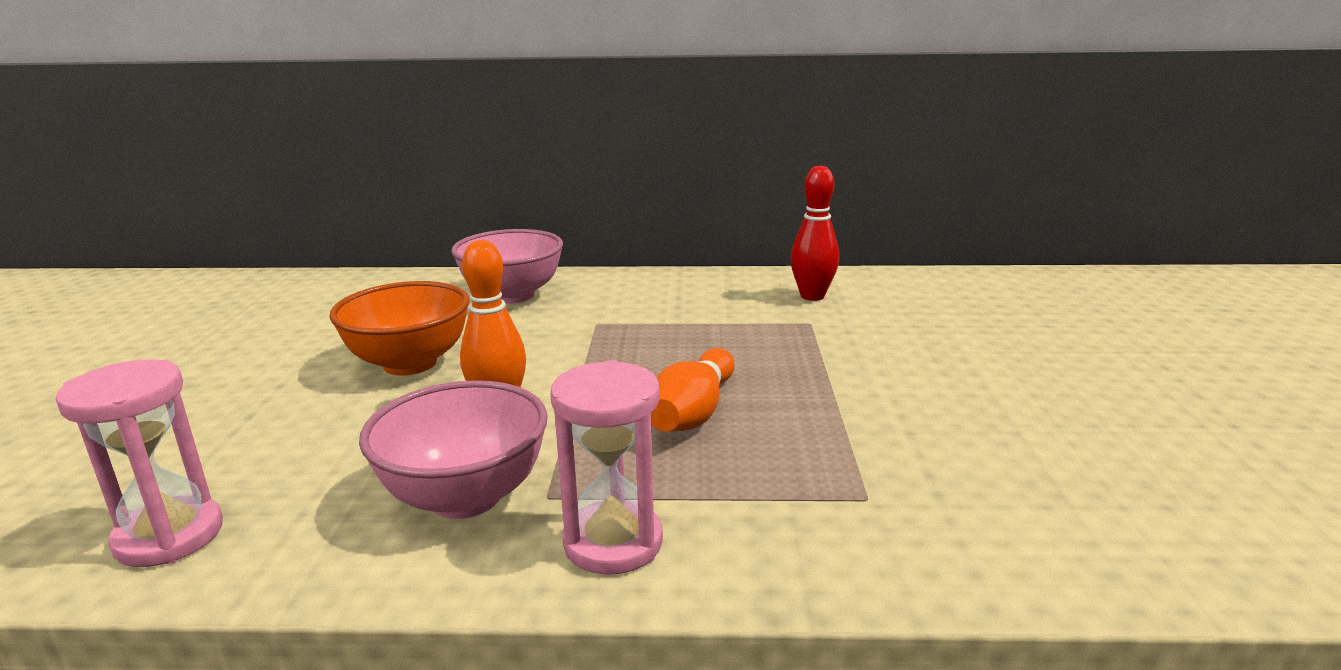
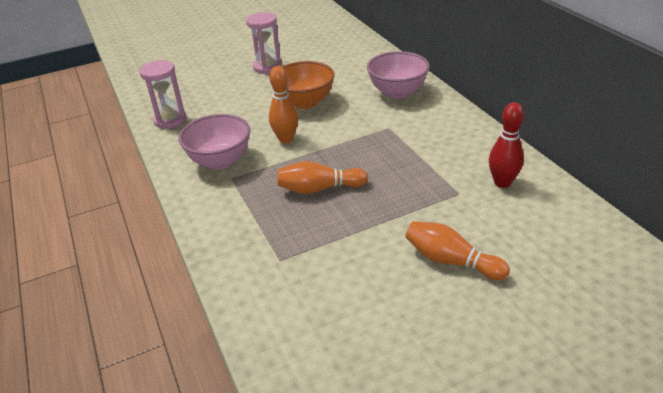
camera: 65 degrees right, 15 degrees up
(613, 542) = (212, 204): pink hourglass -> pink hourglass (267, 67)
(953, 363) = (451, 261): none -> orange bowling pin

